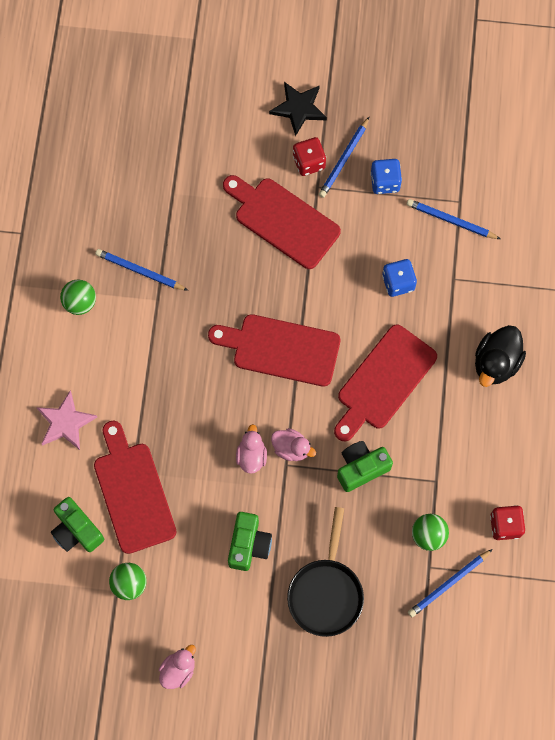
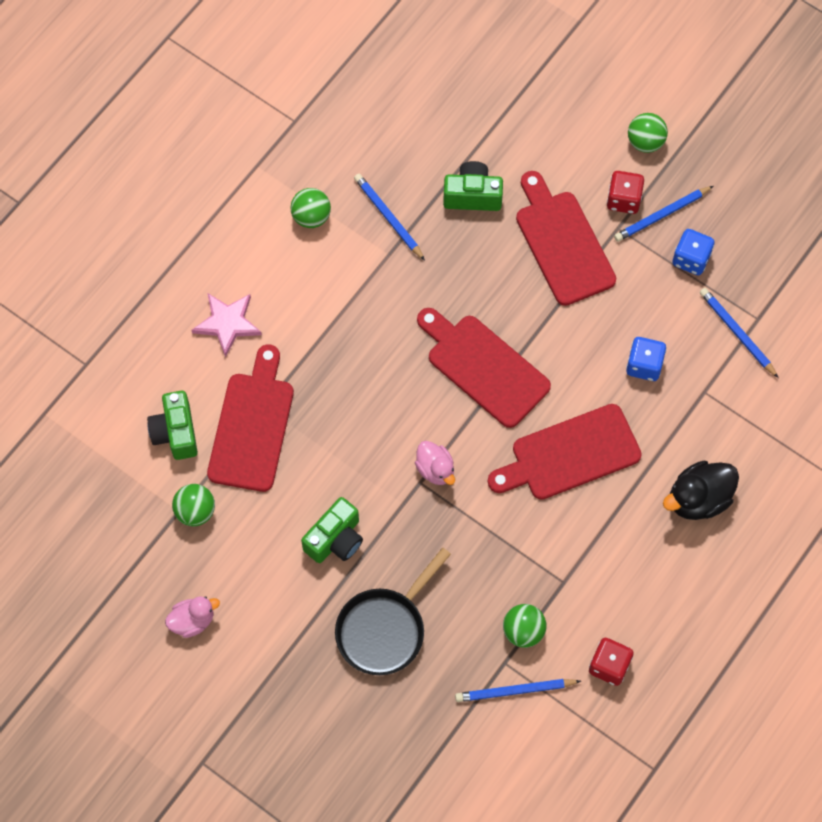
camera: 30 degrees right, 5 degrees down
(251, 456) = (391, 455): pink duck -> none
(299, 108) = (645, 142): black star -> green ball
(361, 468) = (494, 527): green camera -> green camera (472, 195)

